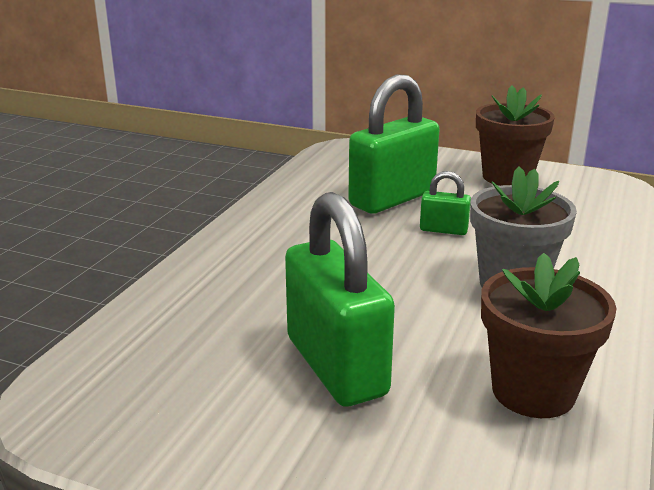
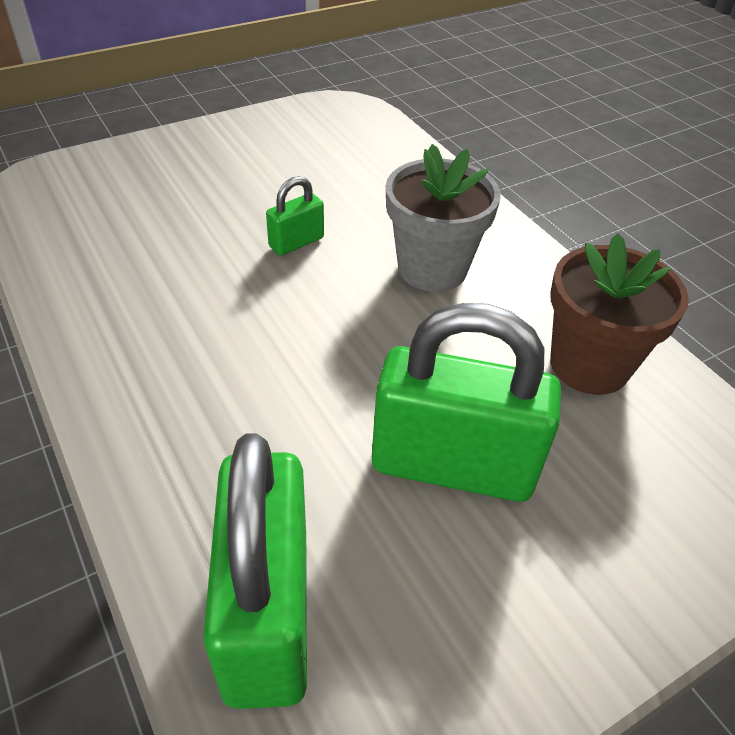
camera: 55 degrees left, 20 degrees up
(392, 199) = (193, 231): green padlock -> green padlock (267, 613)
(507, 177) = (252, 143): brown flower pot -> none

